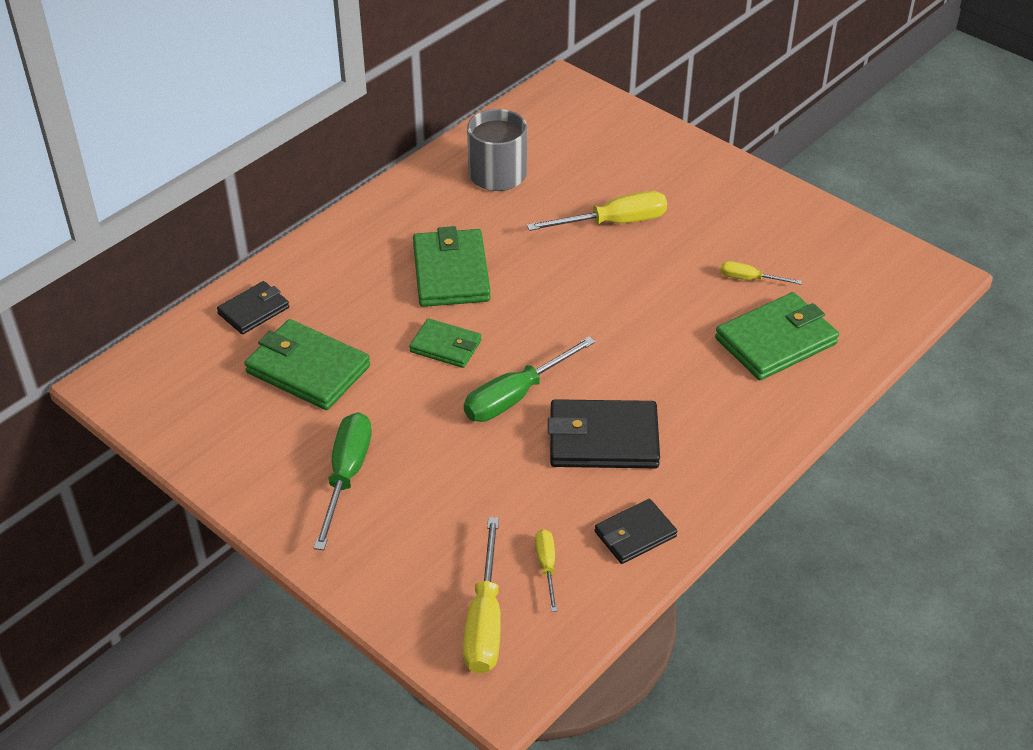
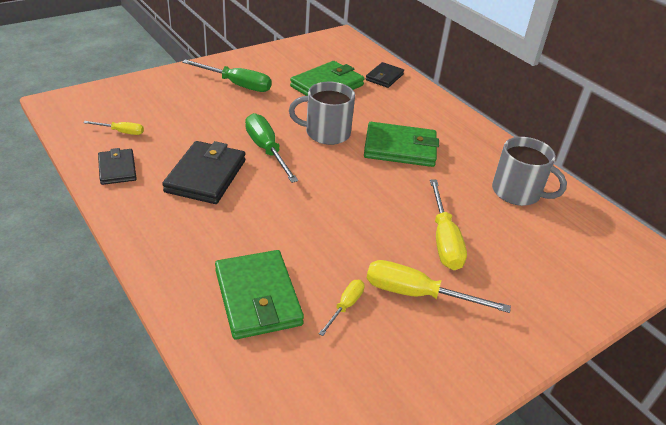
camera: 100 degrees right, 5 degrees down
(253, 310) = (384, 77): black wallet -> black wallet turned 60 degrees clockwise
(445, 346) = (326, 133): green wallet -> grey mug
(485, 620) = (104, 106): yellow screwdriver -> yellow screwdriver (417, 294)

